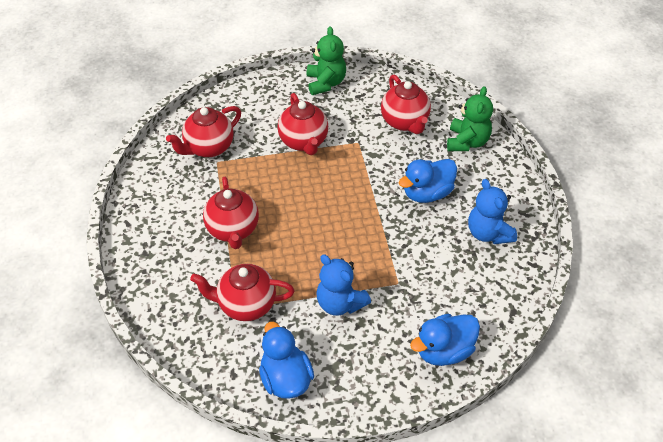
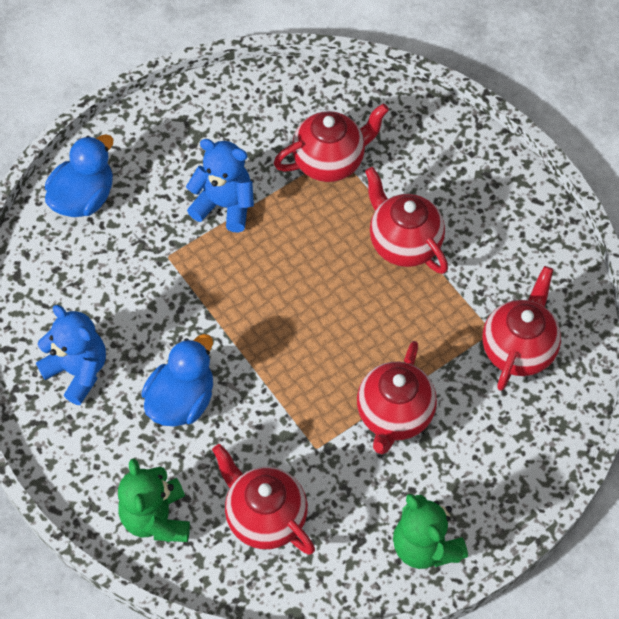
camera: 155 degrees right, 10 degrees up
(285, 378) = (241, 105): blue duck -> none
(303, 142) = (394, 415): red teapot -> red teapot turned 120 degrees counterclockwise

